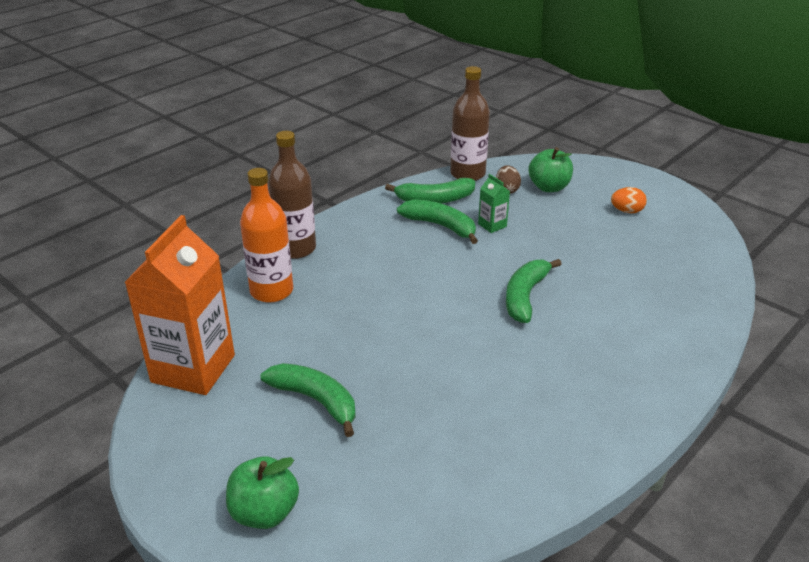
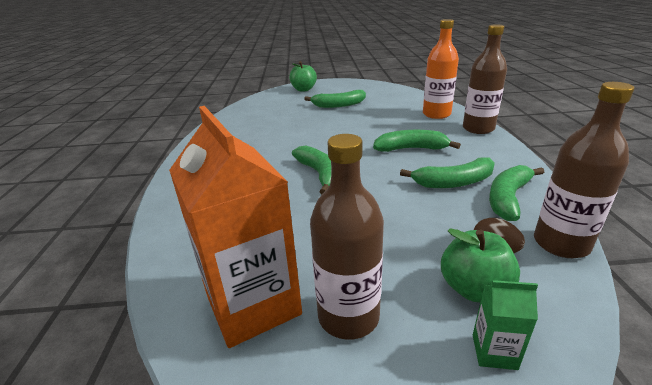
camera: 135 degrees right, 5 degrees down
(193, 368) = (396, 92): orange carton -> orange carton (253, 305)
(401, 269) = (411, 149): none -> green banana
(492, 225) = (427, 205): green carton -> green carton (494, 352)
(626, 211) = (348, 316): orange egg -> brown bottle

